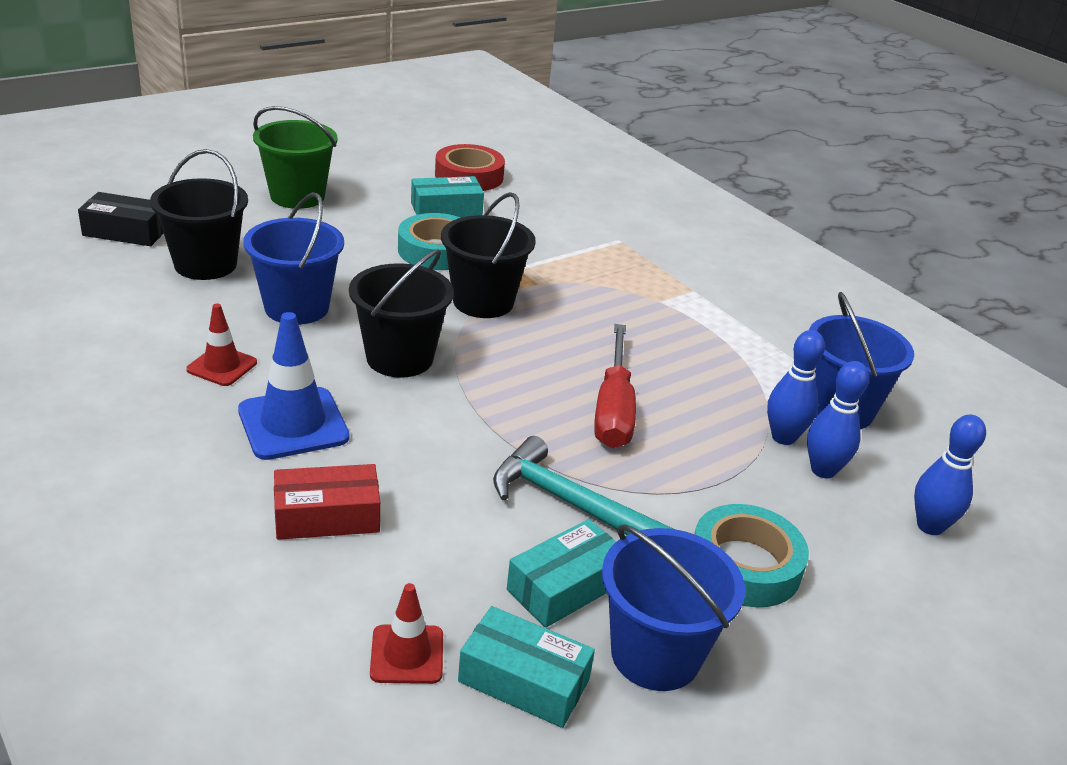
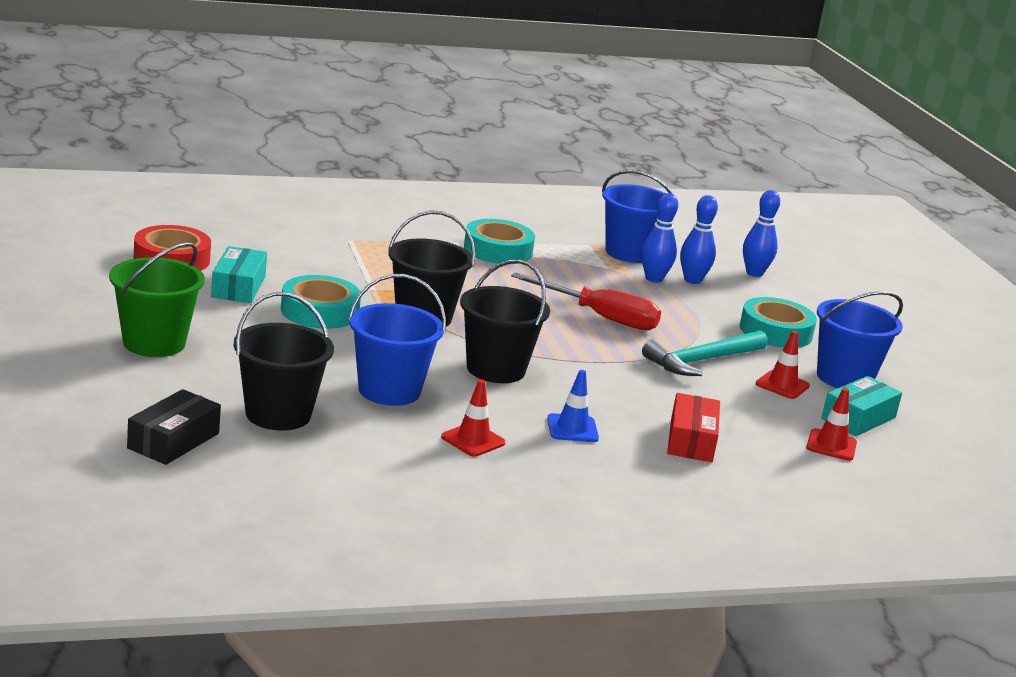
camera: 70 degrees left, 10 degrees down
(293, 424) = (572, 429): blue traffic cone -> blue traffic cone, size x0.60
(565, 587) = (782, 385): turquoise box -> red traffic cone
(713, 320) = (498, 250): none -> turquoise tape

